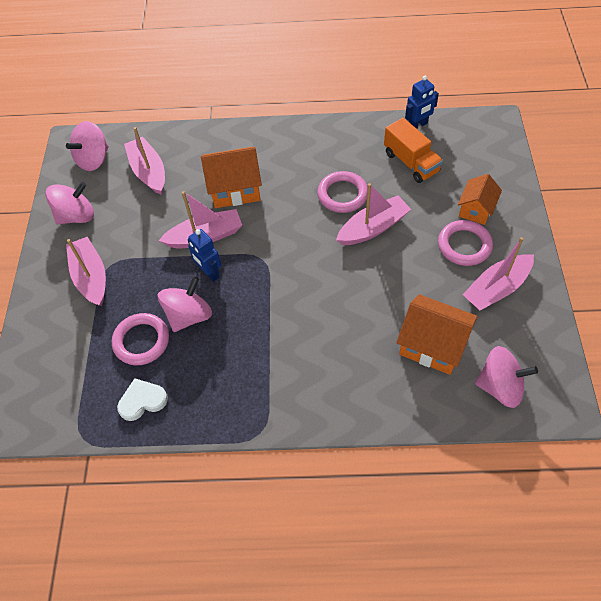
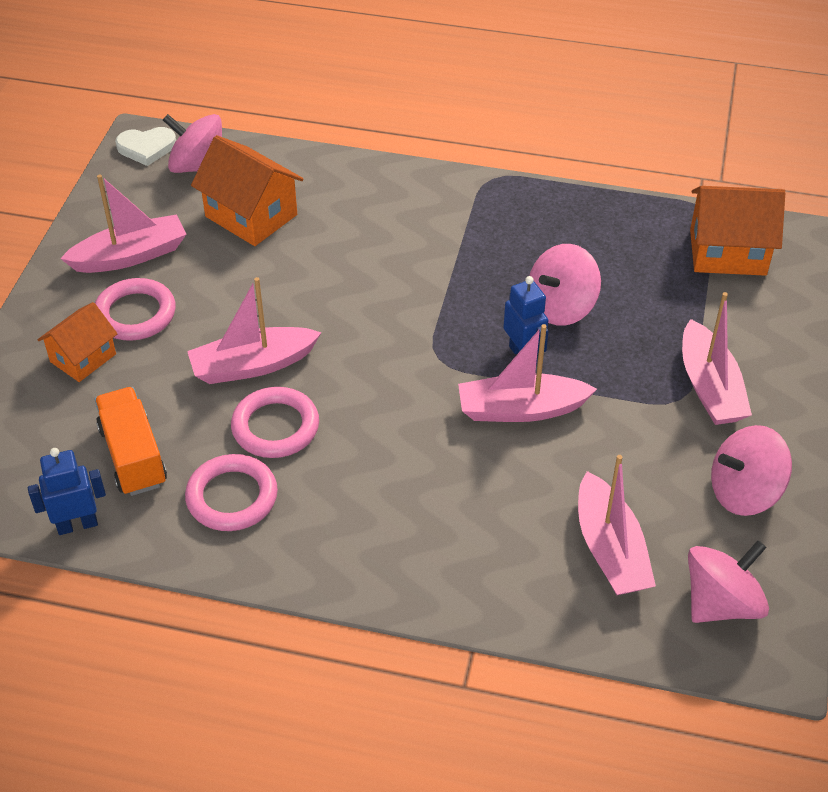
camera: 170 degrees left, 10 degrees down
(141, 341) = (631, 291): pink ring -> pink ring (232, 497)
(142, 401) = (631, 230): white heart -> white heart (146, 148)
(235, 189) = (455, 478): orange house -> orange house (727, 252)

